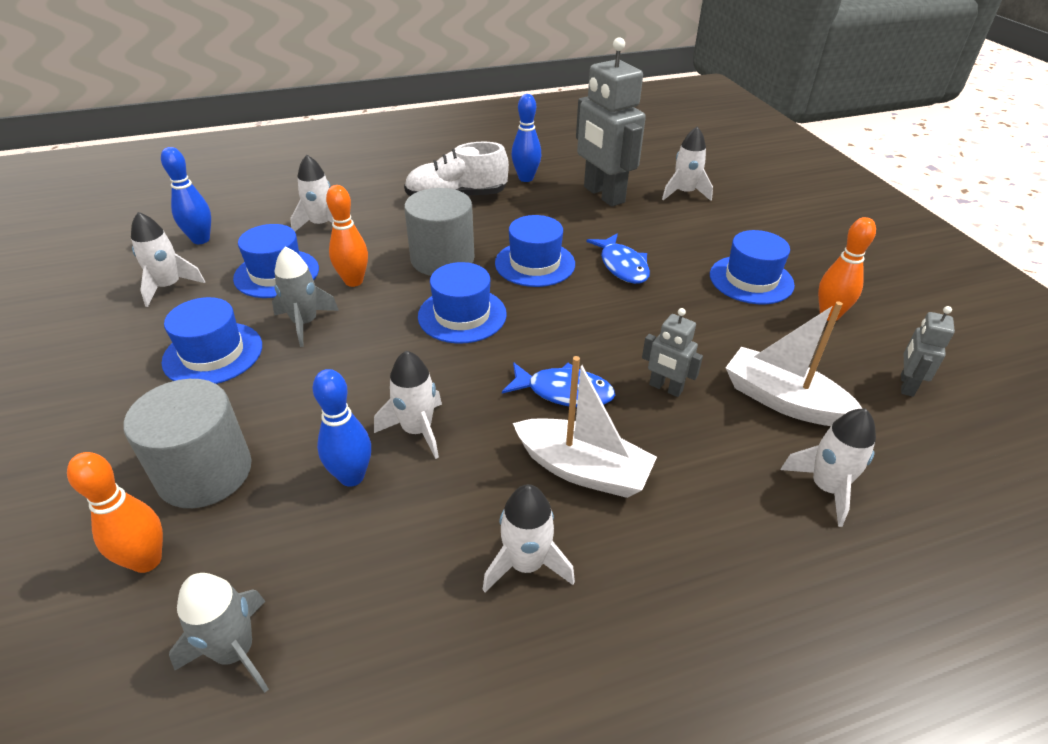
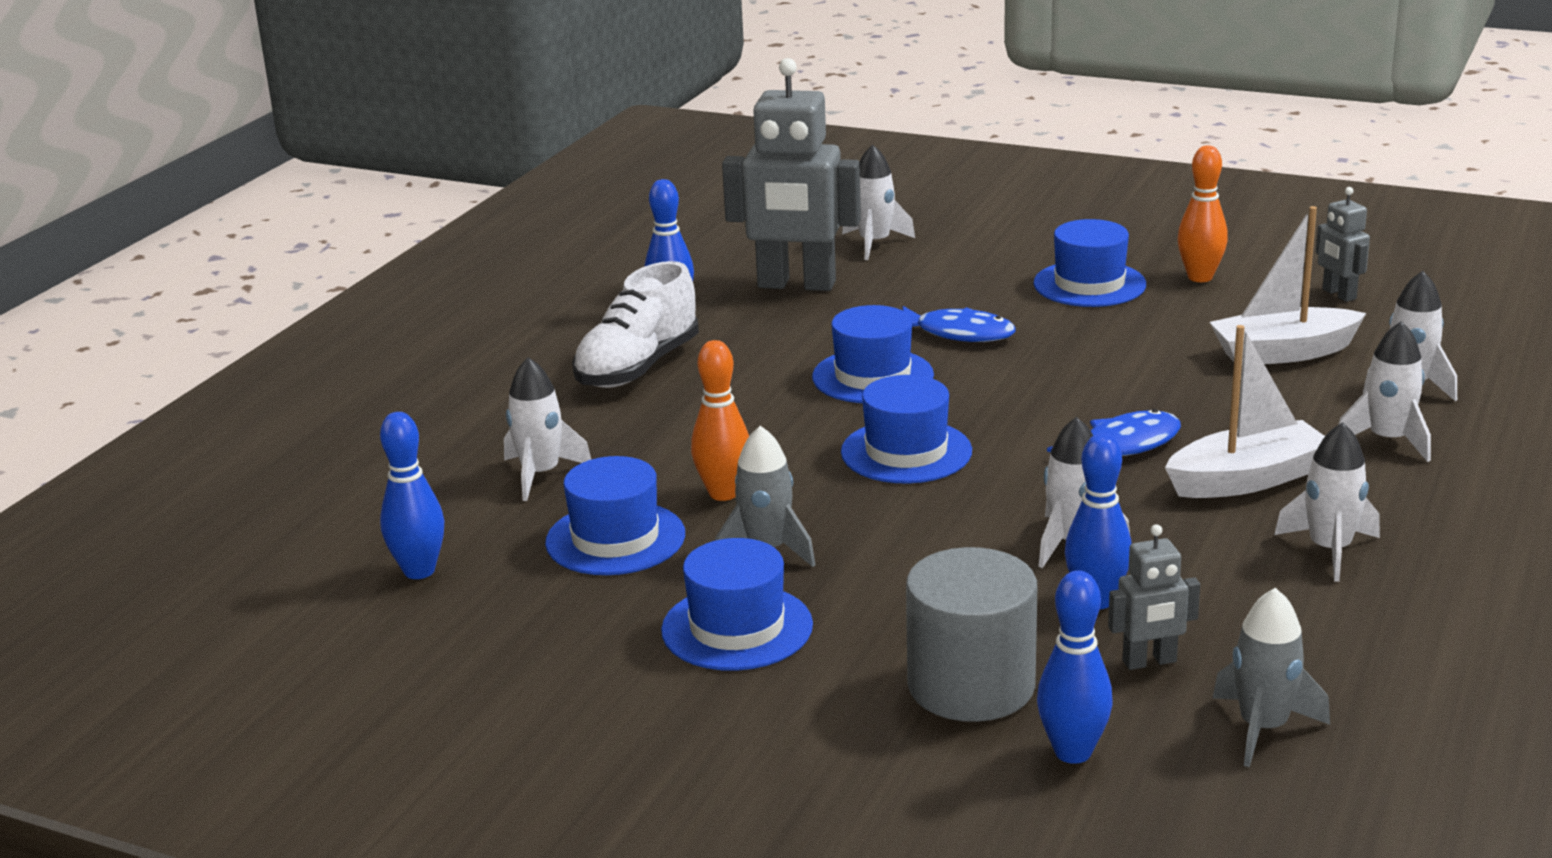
camera: 45 degrees left, 15 degrees down
(147, 560) = (1073, 752): orange bowling pin -> blue bowling pin
(169, 287) = (513, 624): white rocket -> white rocket (1388, 440)
(442, 259) = (769, 424): grey cylinder -> none
(665, 388) = (1190, 396): grey robot -> grey robot (1149, 662)

